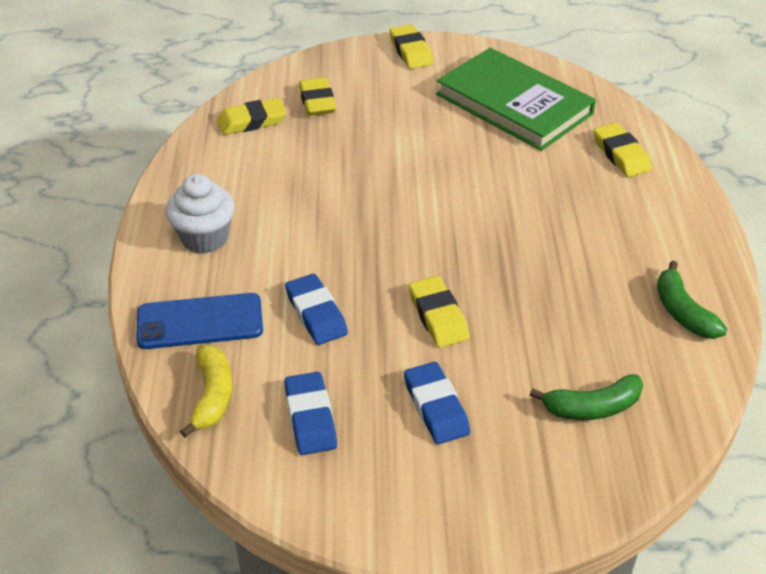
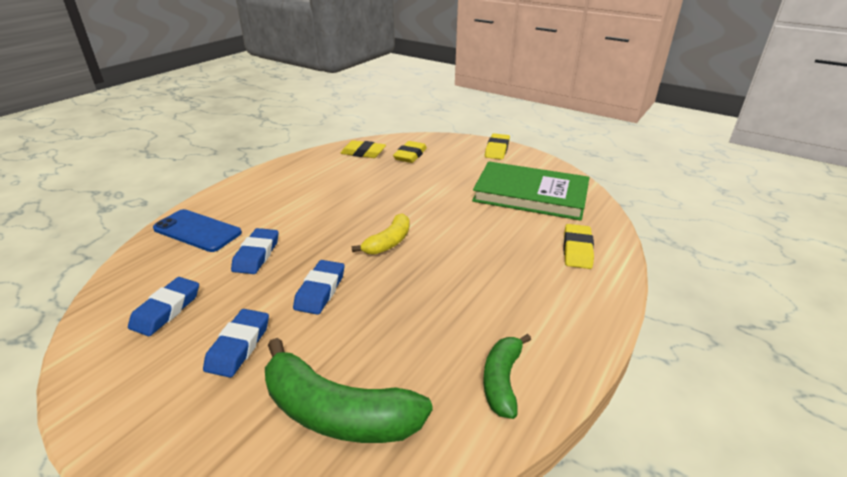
camera: 35 degrees right, 10 degrees down
(205, 238) = (261, 194): white cupcake -> none
(212, 395) = (144, 270): yellow banana -> yellow banana (388, 242)
(438, 316) = (320, 290): yellow eraser -> blue eraser
(514, 104) = (530, 195): green book -> green book turned 60 degrees counterclockwise
(592, 407) = (337, 413): green banana -> green banana, size x1.71

